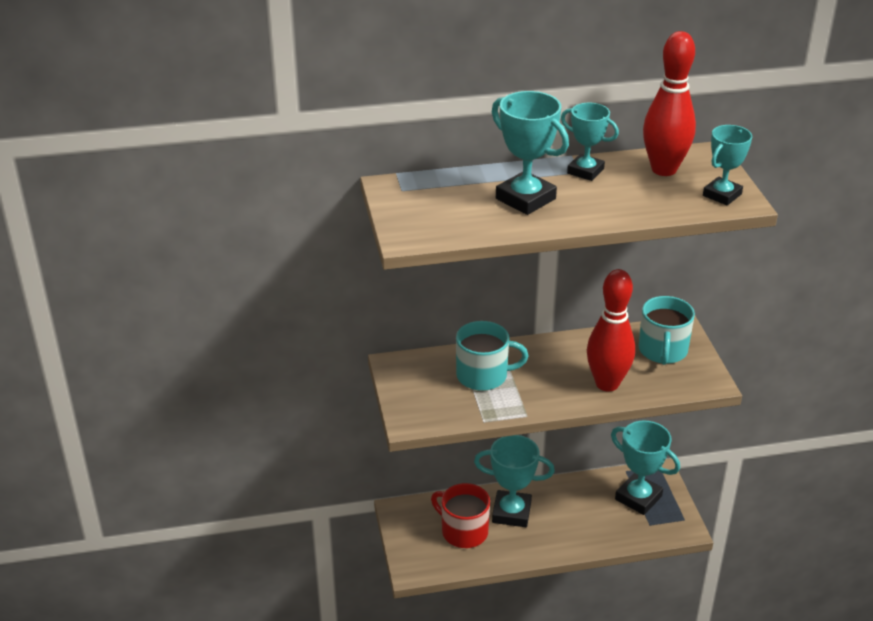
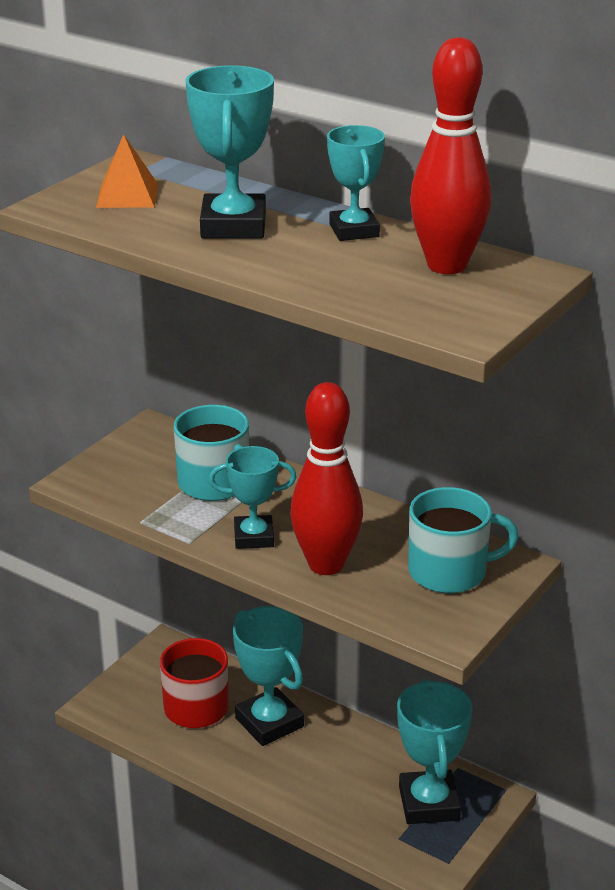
camera: 45 degrees right, 5 degrees down
(432, 209) = (127, 196): none -> orange pyramid
(663, 351) = (450, 572): turquoise mug -> turquoise mug turned 150 degrees counterclockwise
(722, 195) = (457, 315): turquoise trophy -> turquoise trophy (254, 537)

